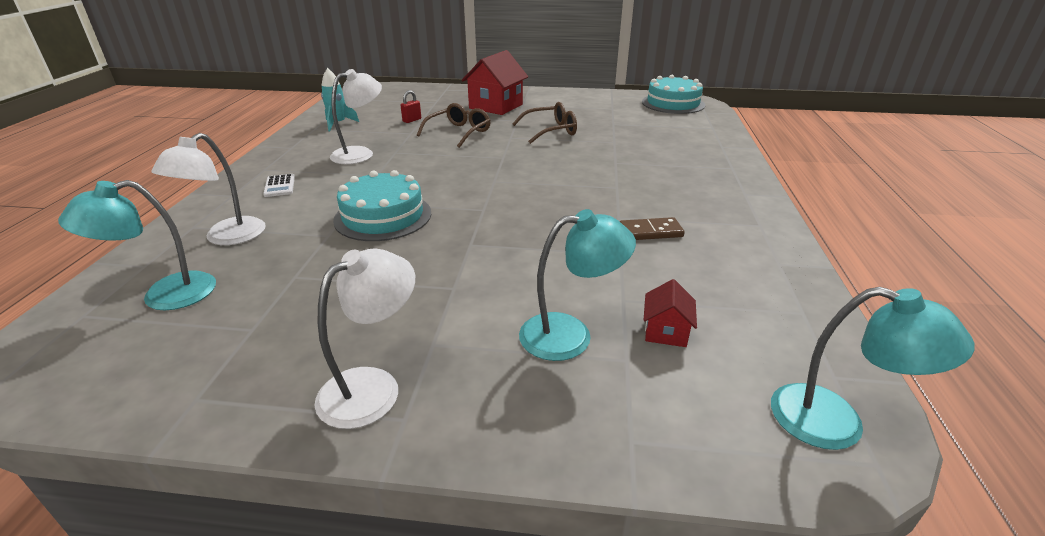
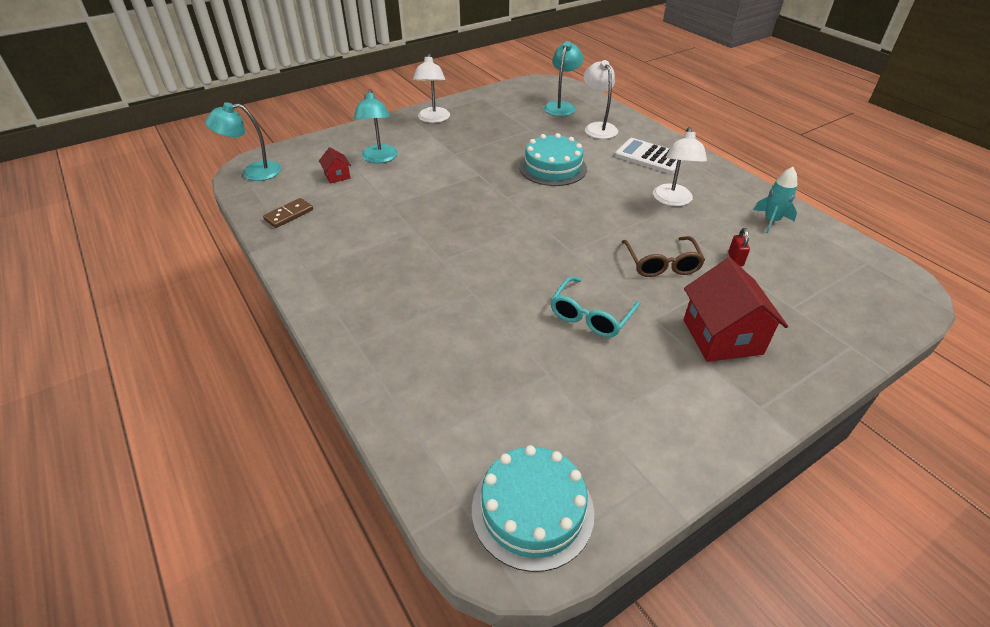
camera: 140 degrees right, 10 degrees up
(279, 186) = (650, 157): white calculator -> white calculator, size x1.91
(550, 131) = (591, 315): brown glasses -> turquoise glasses
(570, 335) = (379, 158): turquoise lamp -> turquoise lamp turned 45 degrees counterclockwise
(650, 232) = (383, 228): brown domino -> brown domino (289, 215)

